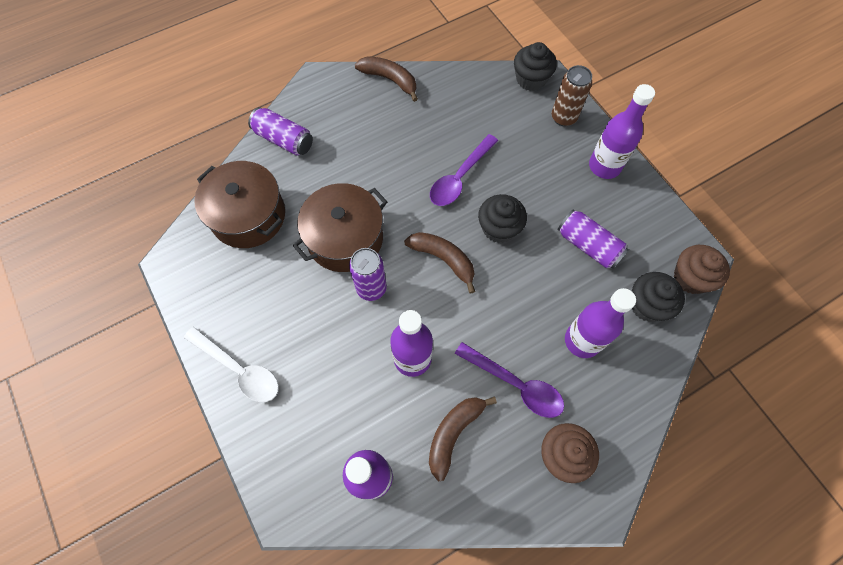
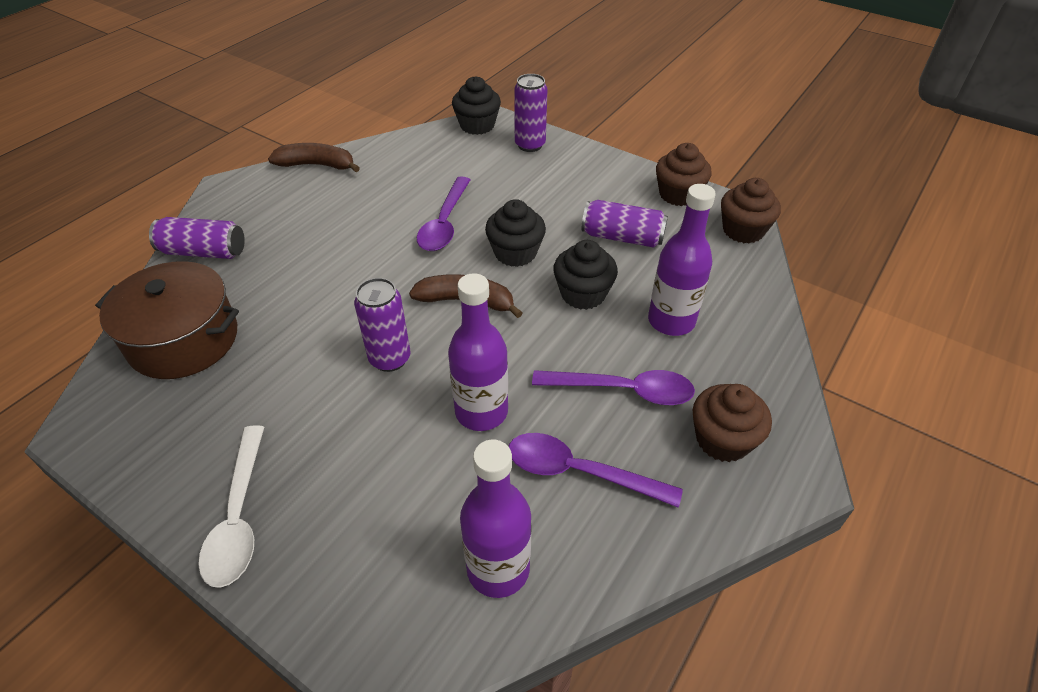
camera: 25 degrees left, 20 degrees down
(239, 369) = (238, 517): white spoon -> white spoon turned 75 degrees clockwise
(345, 238) = (330, 321): brown pot -> none
(453, 433) = (579, 472): brown banana -> purple spoon
(563, 117) = (530, 145): brown can -> purple can
(604, 166) = (596, 170): purple bottle -> none
(647, 305) = (716, 266): black cupcake -> black cupcake (583, 294)
(658, 219) = (678, 194): none -> brown cupcake

